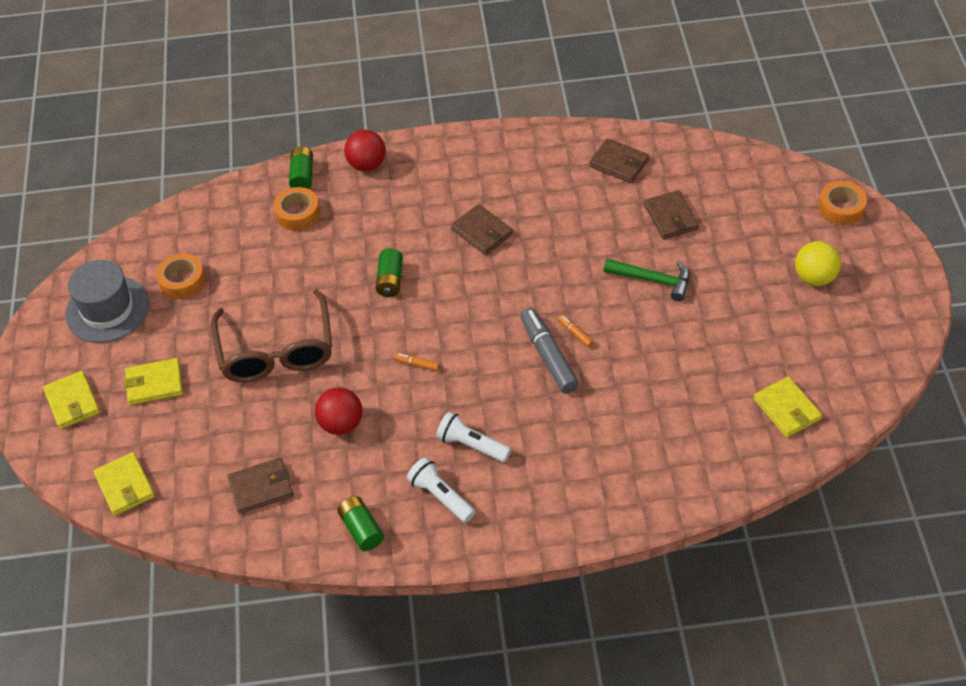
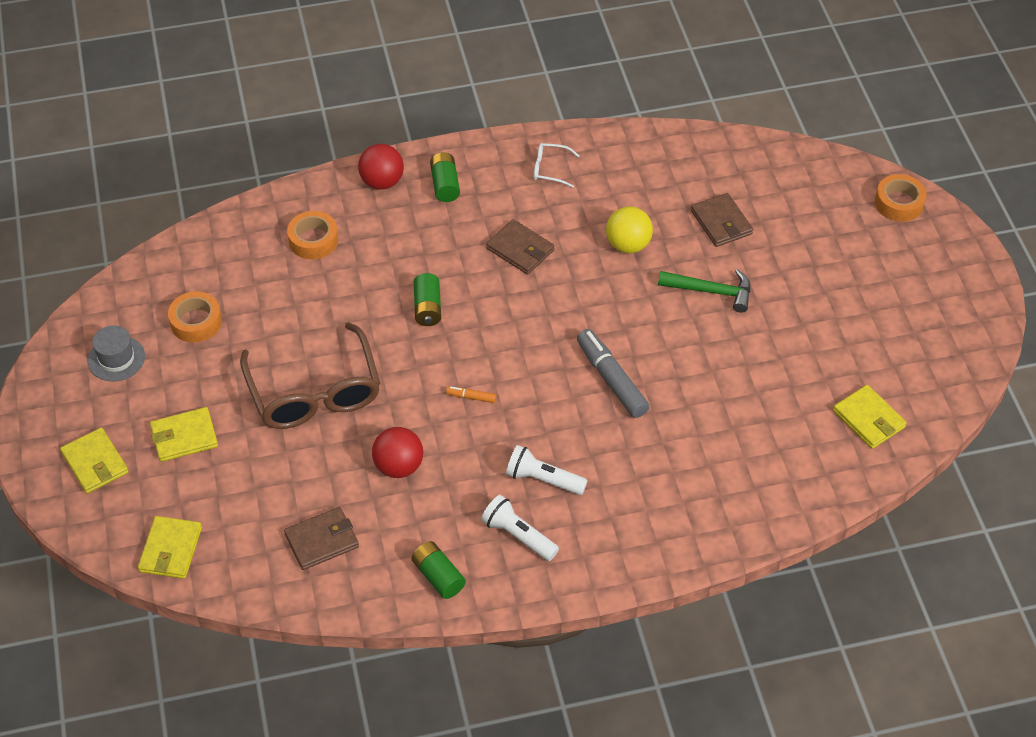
camera: 10 degrees left, 0 degrees up
(107, 309) = (116, 358): grey hat -> grey hat, size x0.61
(125, 486) = (170, 549): yellow wallet -> yellow wallet turned 45 degrees clockwise
(302, 176) = (312, 198): green battery -> green battery (445, 185)
(520, 160) = (550, 169): none -> white glasses
(575, 333) = (636, 353): orange marker -> none
(619, 163) = (657, 166): brown wallet -> none
(814, 277) = (880, 279): yellow ball -> yellow ball (628, 245)

